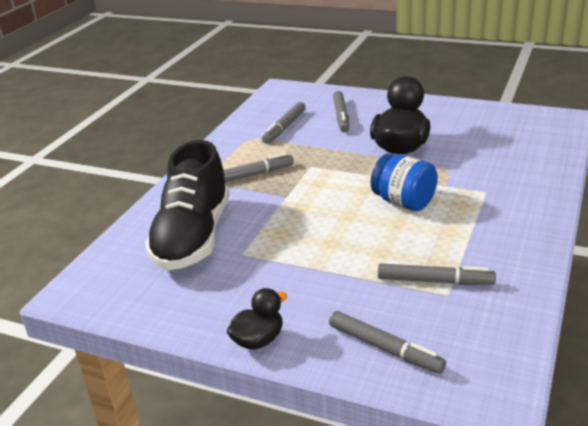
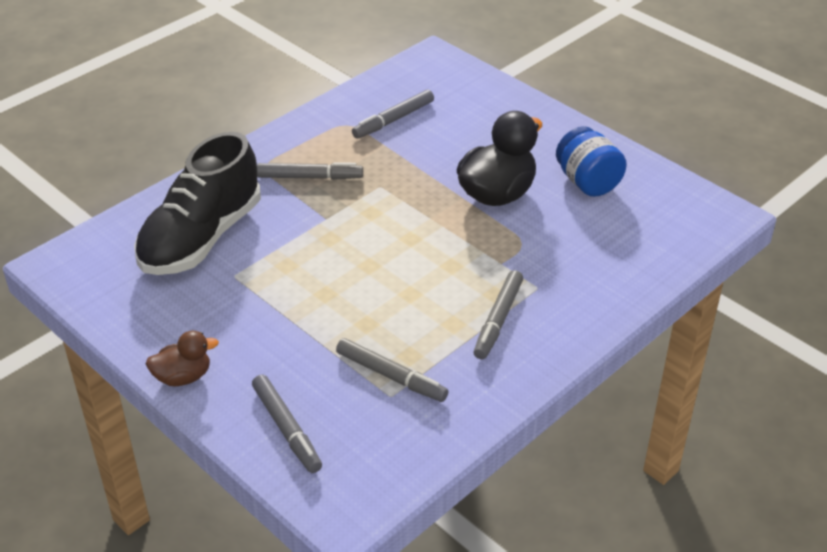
camera: 20 degrees right, 10 degrees up
(258, 340) = (183, 377): black duck -> brown duck
(341, 116) = (468, 124): grey marker -> grey marker (498, 320)
(403, 202) = (439, 269): blue jar -> blue jar (587, 182)

